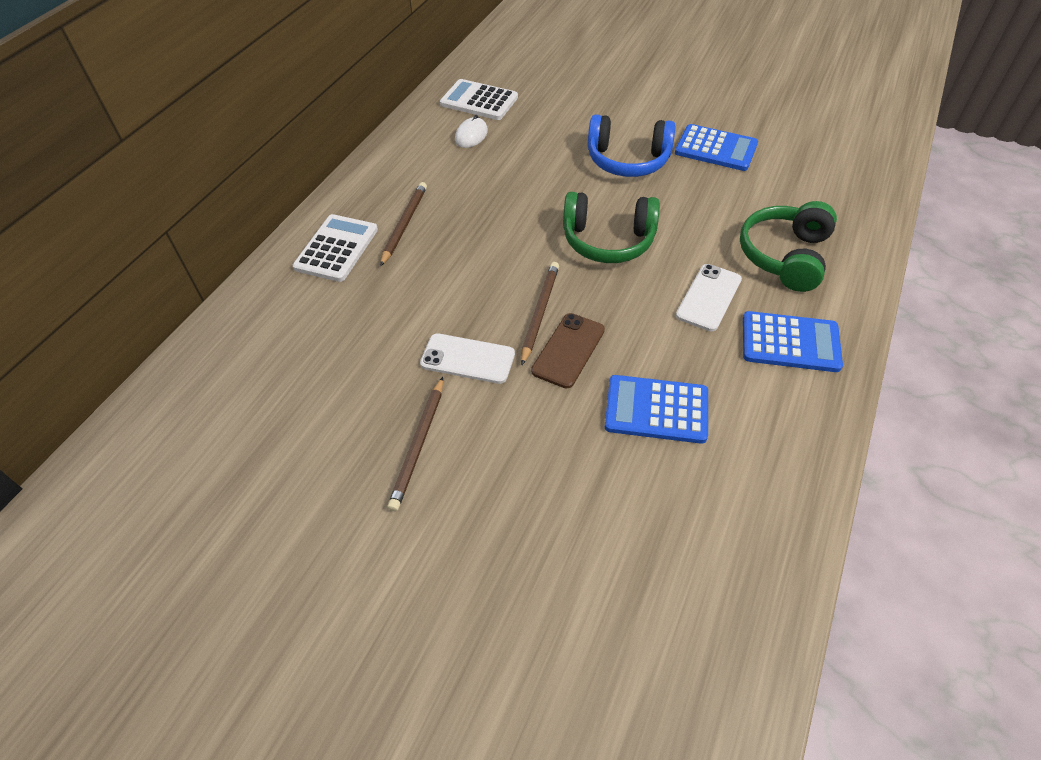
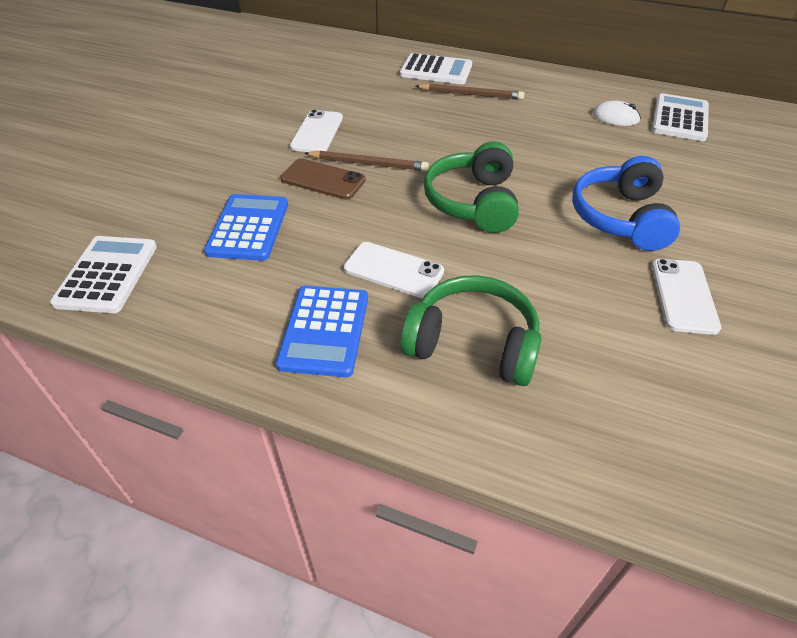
camera: 85 degrees right, 5 degrees down
(419, 445) = (239, 118): brown pencil -> none
(716, 149) = (683, 296): blue calculator -> white phone
(747, 532) = (107, 274): none -> white calculator

